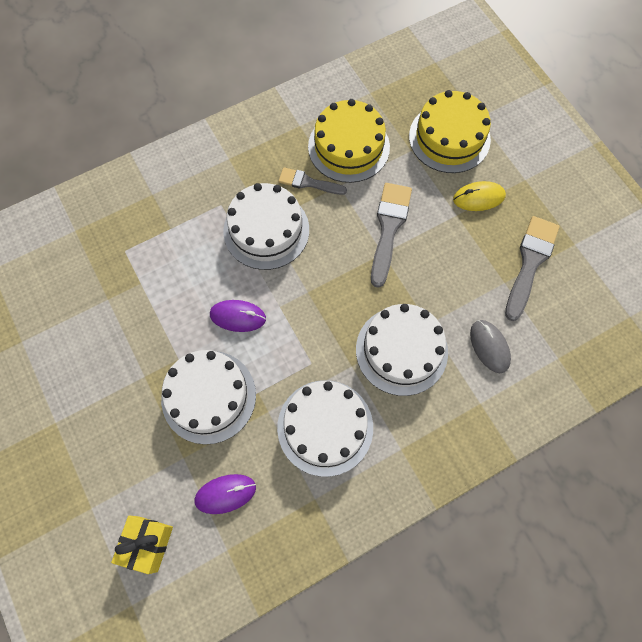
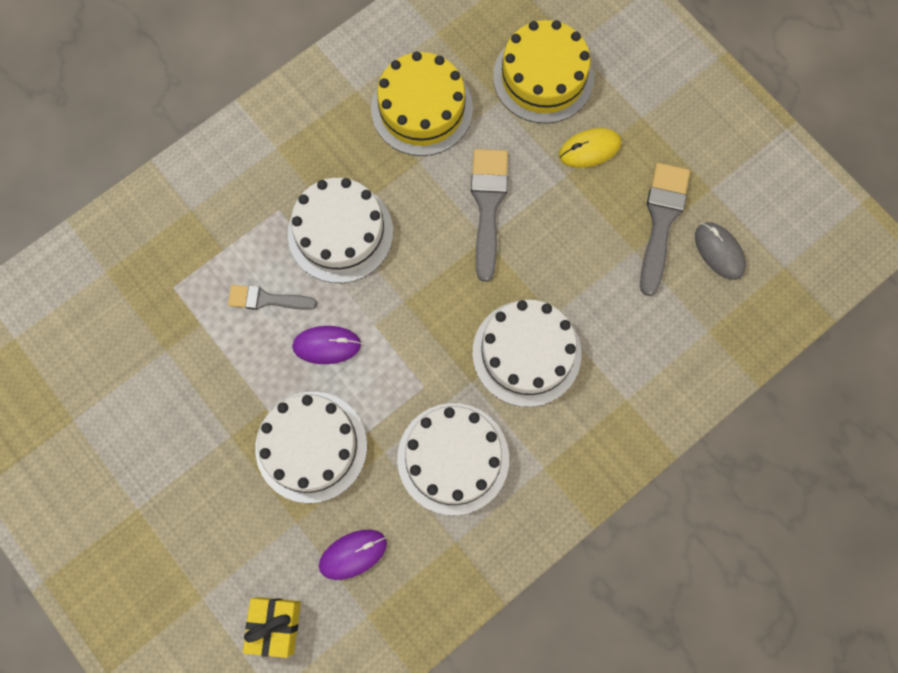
camera: 10 degrees left, 5 degrees up
(308, 182) = (380, 163): grey brush -> grey brush (266, 299)
(489, 347) = (627, 331): grey mouse -> grey mouse (719, 252)

